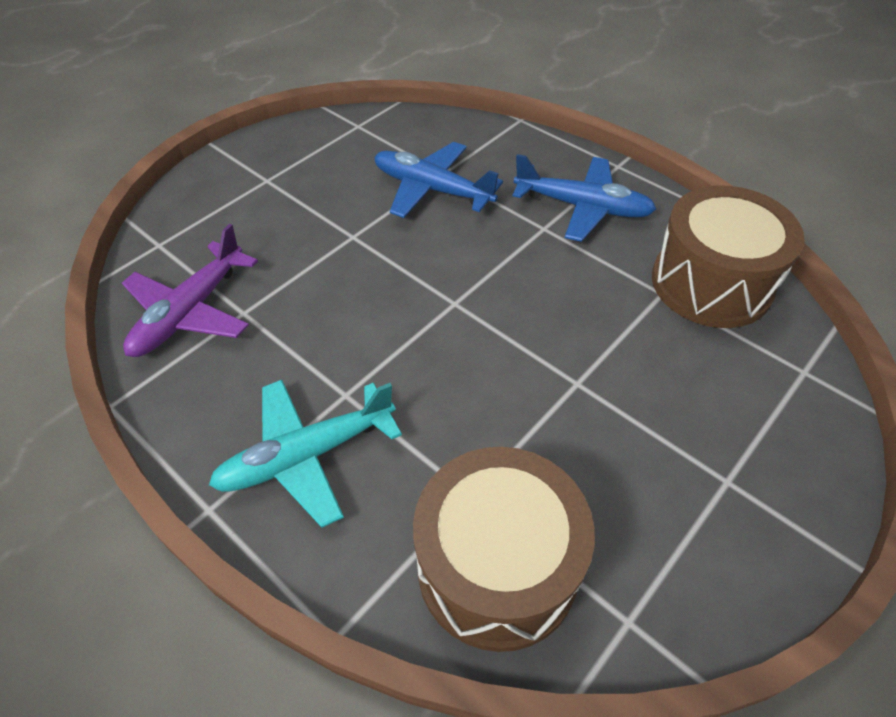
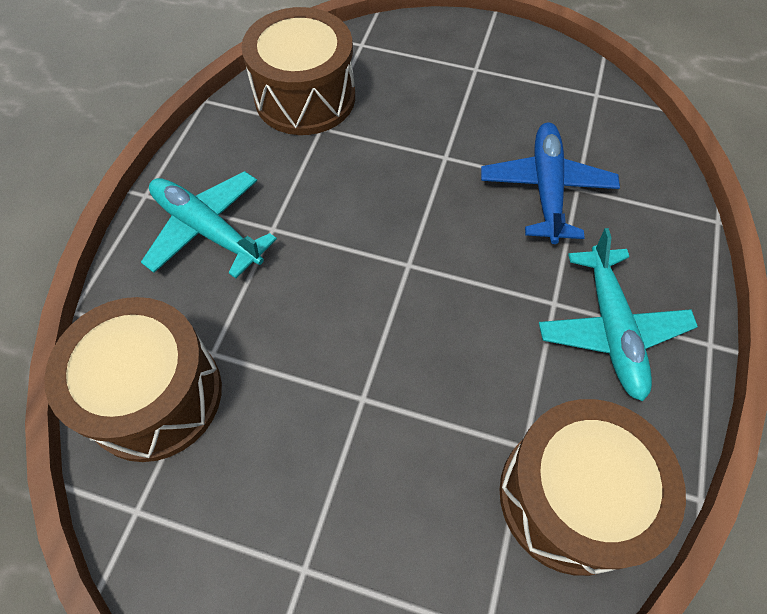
camera: 65 degrees right, 10 degrees up
(190, 312) = (305, 97): purple plane -> brown drum
(583, 207) = (611, 329): blue plane -> turquoise plane

